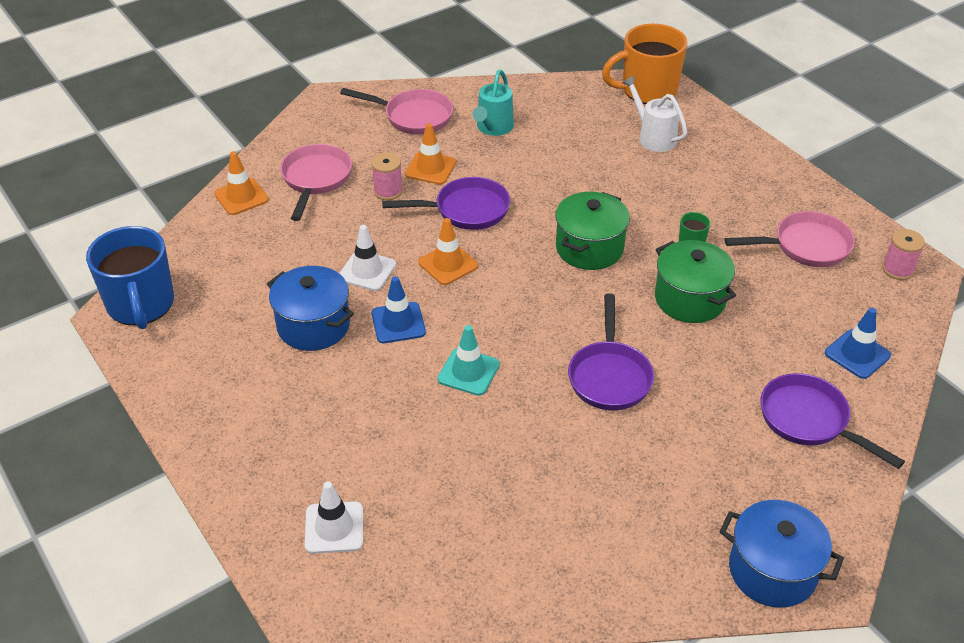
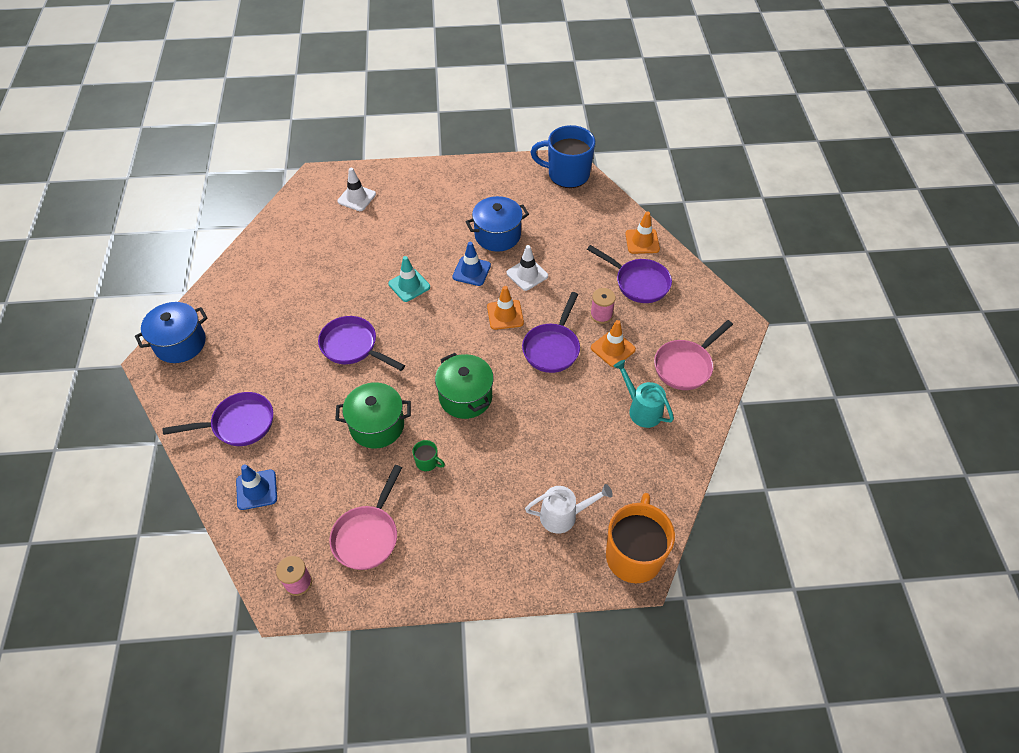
camera: 120 degrees right, 10 degrees up
(315, 180) = (638, 282): pink pan -> purple pan

